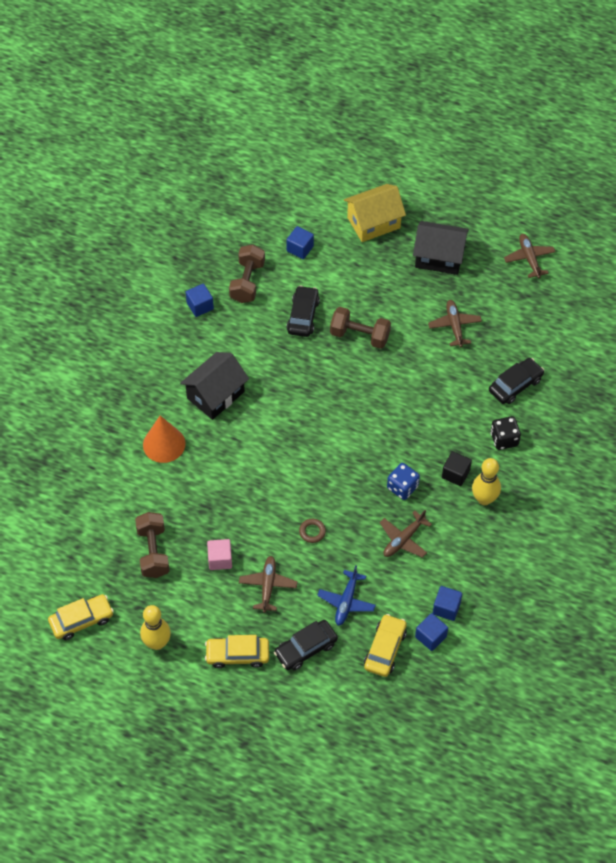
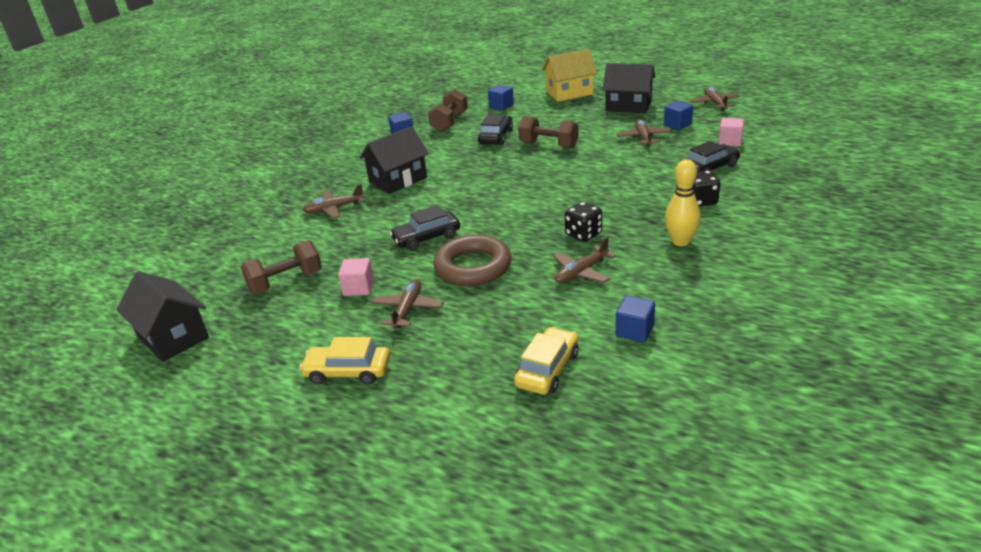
camera: 10 degrees right, 25 degrees down
(81, 620) = (173, 337): yellow car -> black house
(153, 552) = (286, 282): brown dumbbell -> brown dumbbell turned 60 degrees clockwise
(157, 643) = (251, 358): yellow bowling pin -> none
(164, 444) = (334, 209): orange cone -> brown plane
(306, 648) = (439, 367): black car -> black car (426, 238)
(312, 532) = (473, 267): brown ring -> brown ring, size x2.46
(346, 602) = (502, 324): blue plane -> none
(402, 487) = (583, 234): blue dice -> black dice
(430, 636) = (612, 358): blue cube -> blue cube (677, 124)
(455, 474) = (646, 224): black cube -> none
(538, 338) = (730, 142): none -> pink cube

